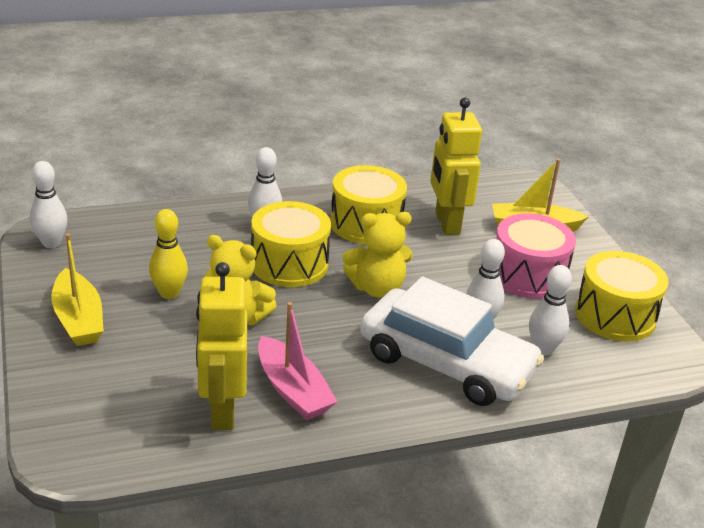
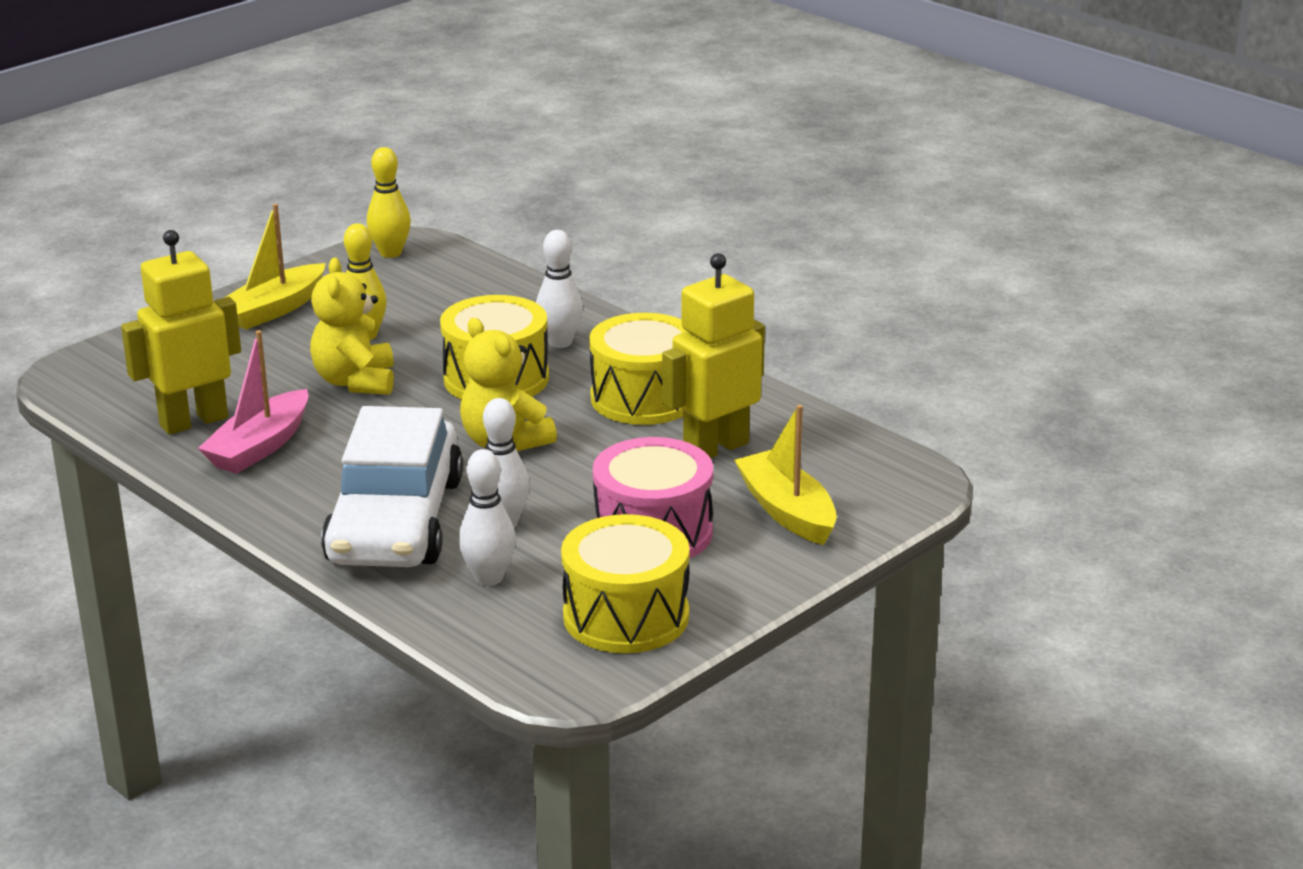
camera: 65 degrees right, 5 degrees down
(51, 243) = (390, 253): white bowling pin -> yellow bowling pin

